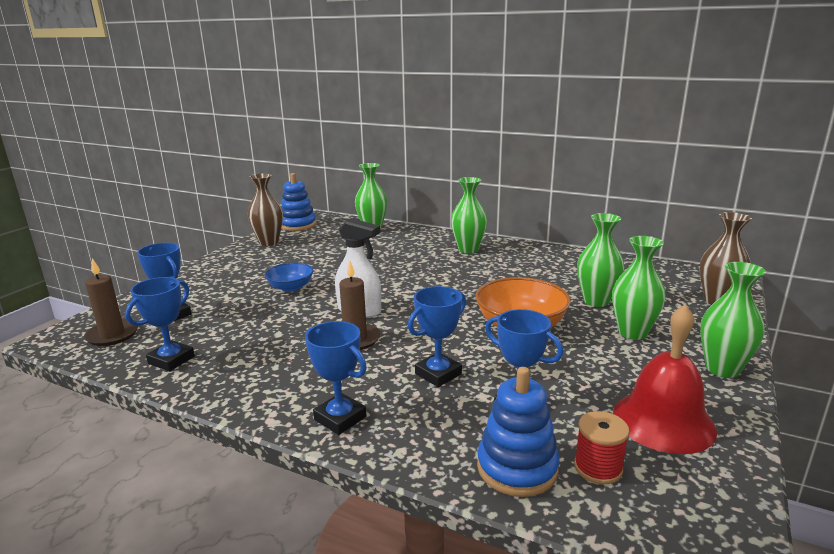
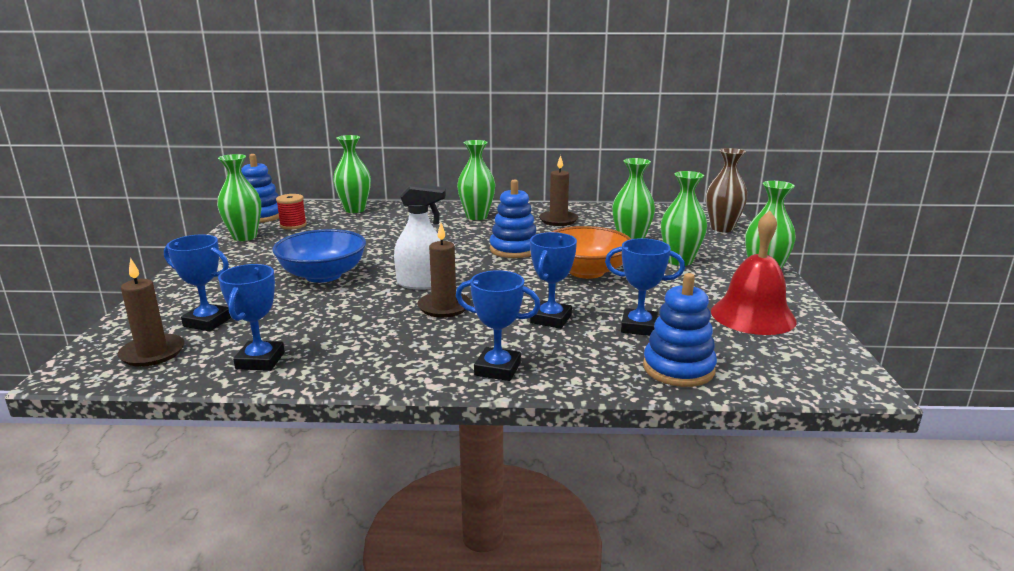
camera: 25 degrees left, 0 degrees up
(269, 242) = (244, 237): brown vase -> green vase
(291, 287) = (323, 275): blue bowl -> blue bowl, size x1.65
(471, 289) = (514, 249): none -> blue stacking toy
(542, 264) = (558, 220): none -> brown candle
(598, 468) = (735, 355): red spool -> red spool (293, 225)

